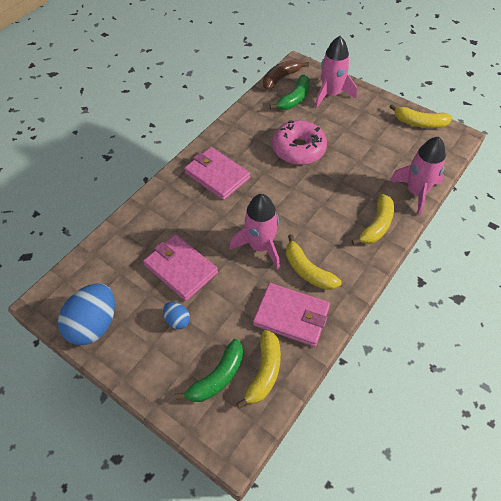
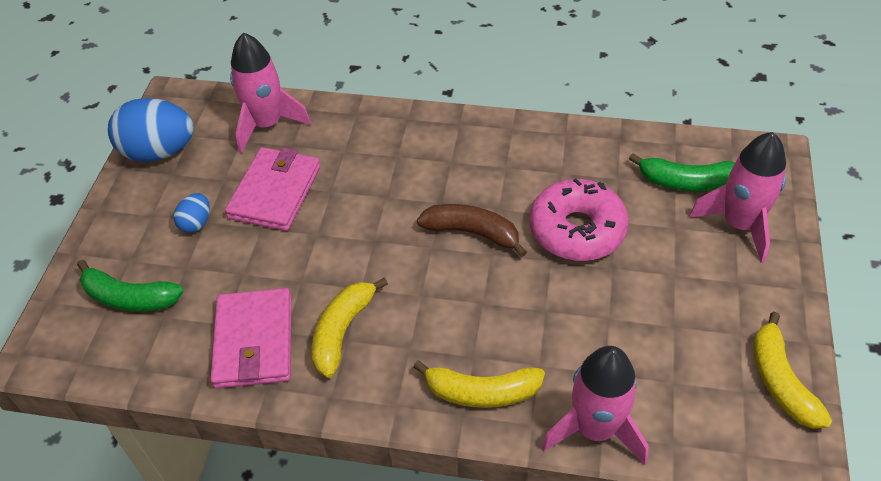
camera: 65 degrees right, 5 degrees down
(217, 175) = (456, 159): pink wallet -> none
(260, 246) = (356, 259): pink rocket -> pink rocket (267, 124)
(264, 372) = (154, 344): yellow banana -> none
(281, 78) = (720, 147): brown banana -> brown banana (472, 233)

